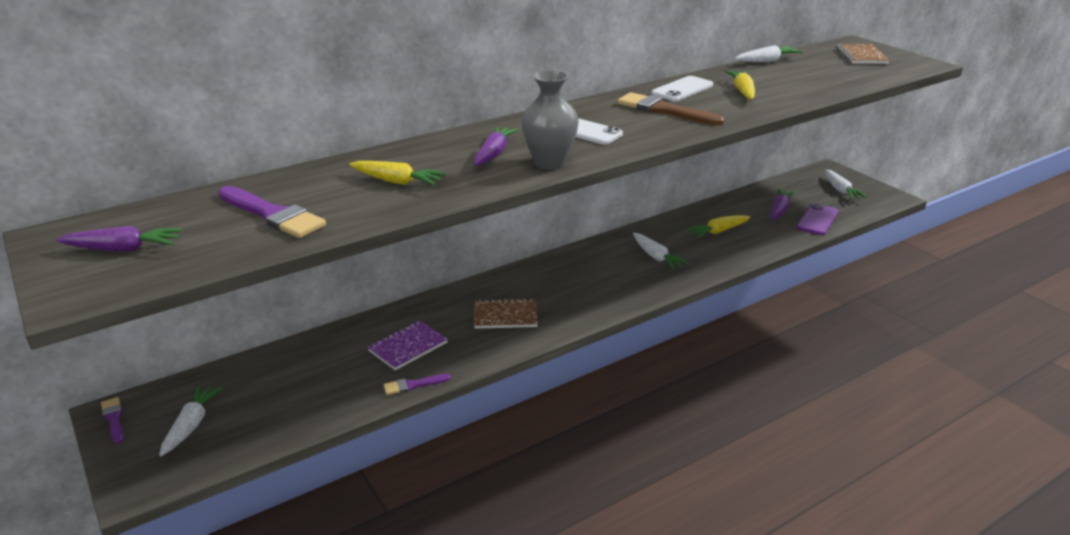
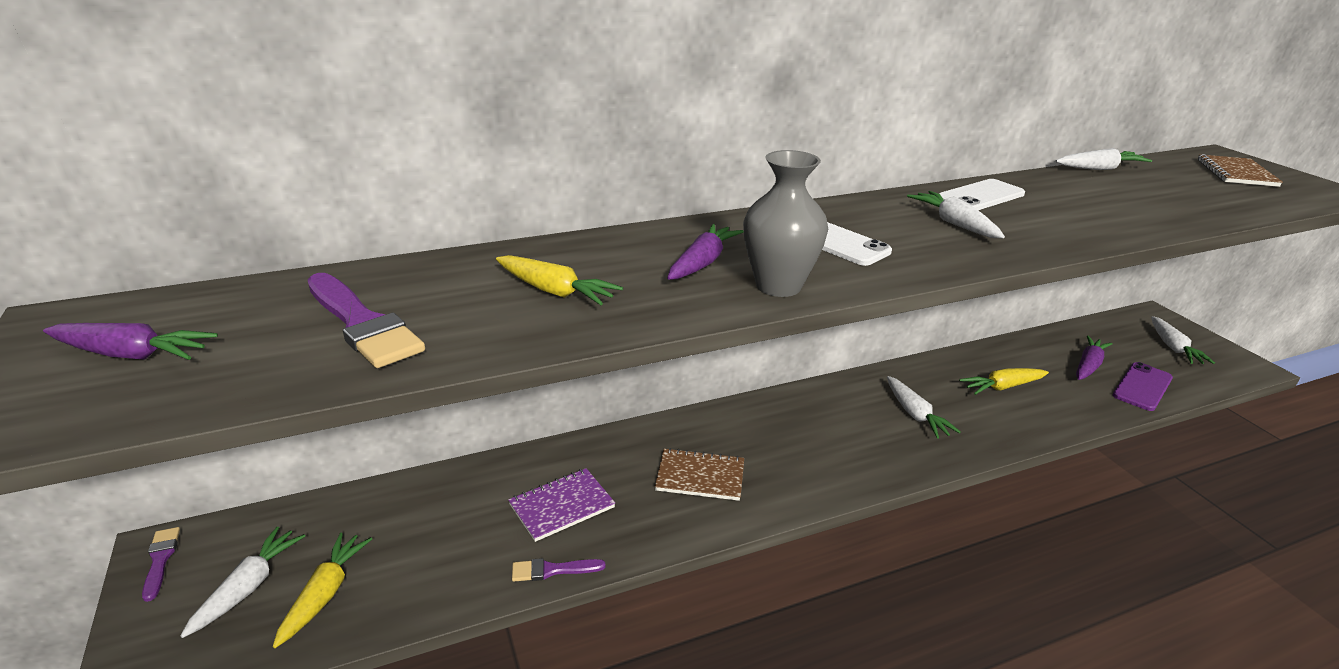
camera: 10 degrees right, 0 degrees up
(664, 110) = (954, 224): brown brush -> white carrot
(742, 91) = (1068, 207): yellow carrot -> yellow carrot (325, 594)

